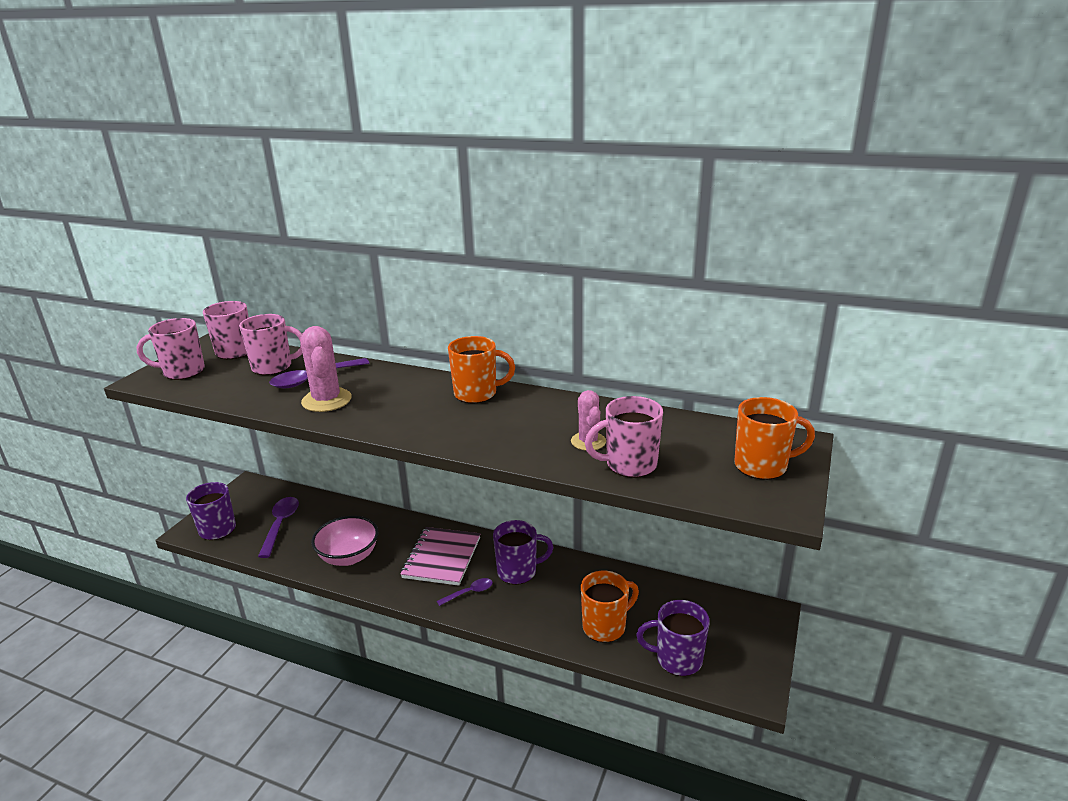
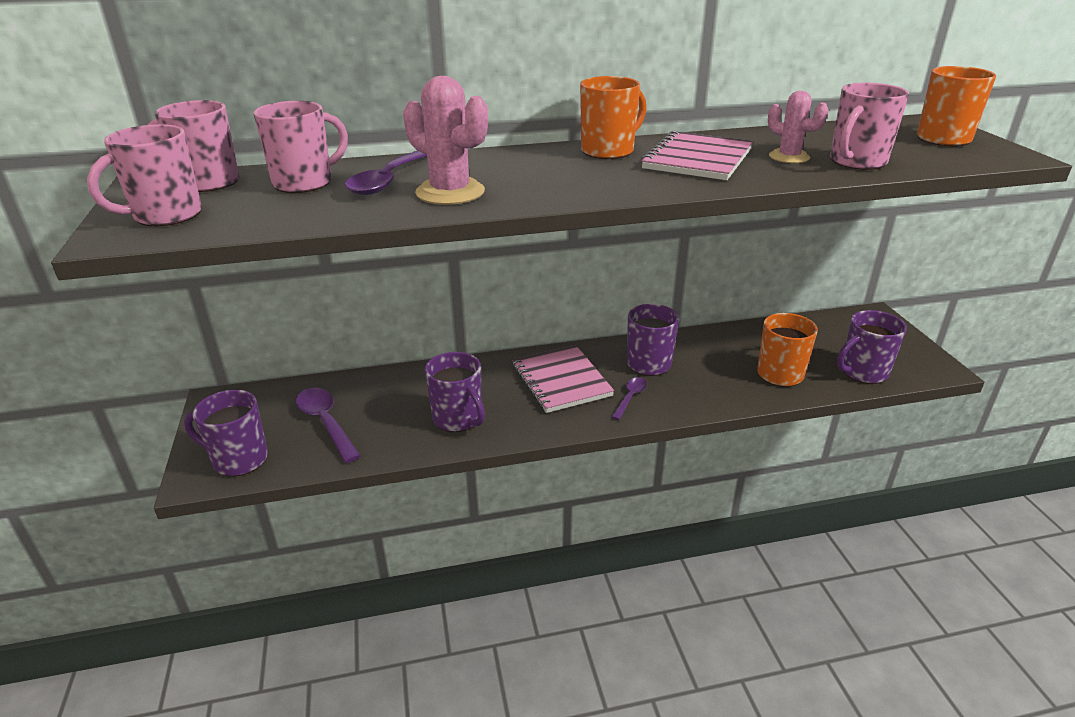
camera: 35 degrees left, 5 degrees up
(349, 557) = (458, 419): pink bowl -> purple mug
(519, 421) = (697, 159): none -> pink notebook

